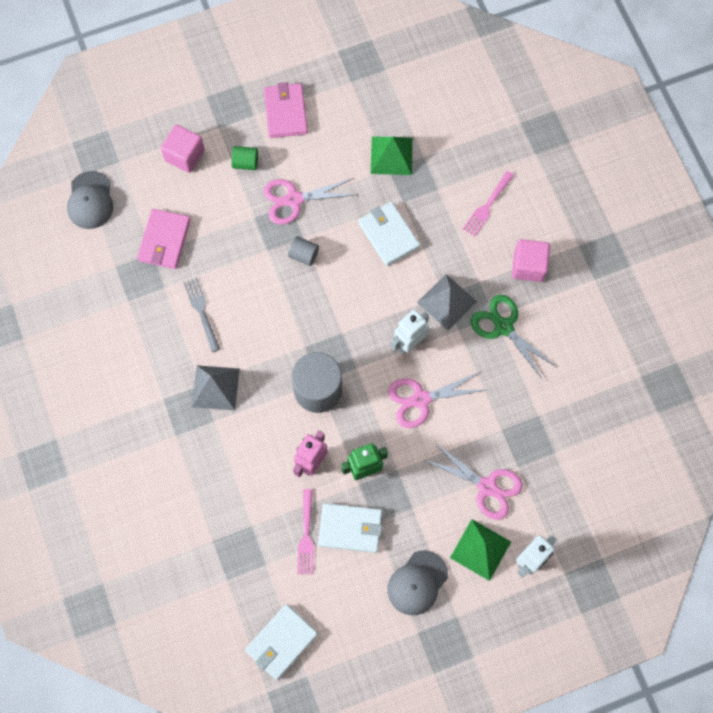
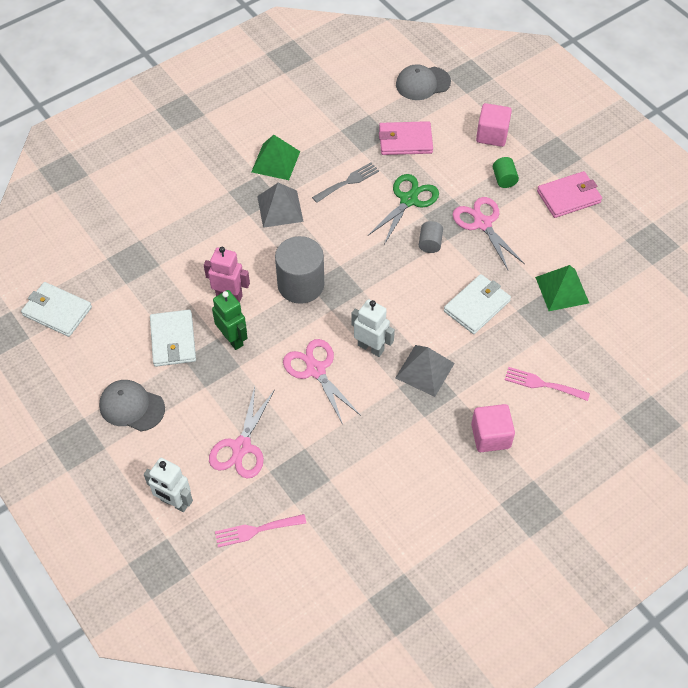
camera: 75 degrees right, 15 degrees down
(306, 536) = (158, 307): pink fork -> pink fork (256, 530)
(480, 549) = (176, 454): green pyramid -> green pyramid (276, 161)
(503, 327) = (415, 427): green scissors -> green scissors (408, 200)

